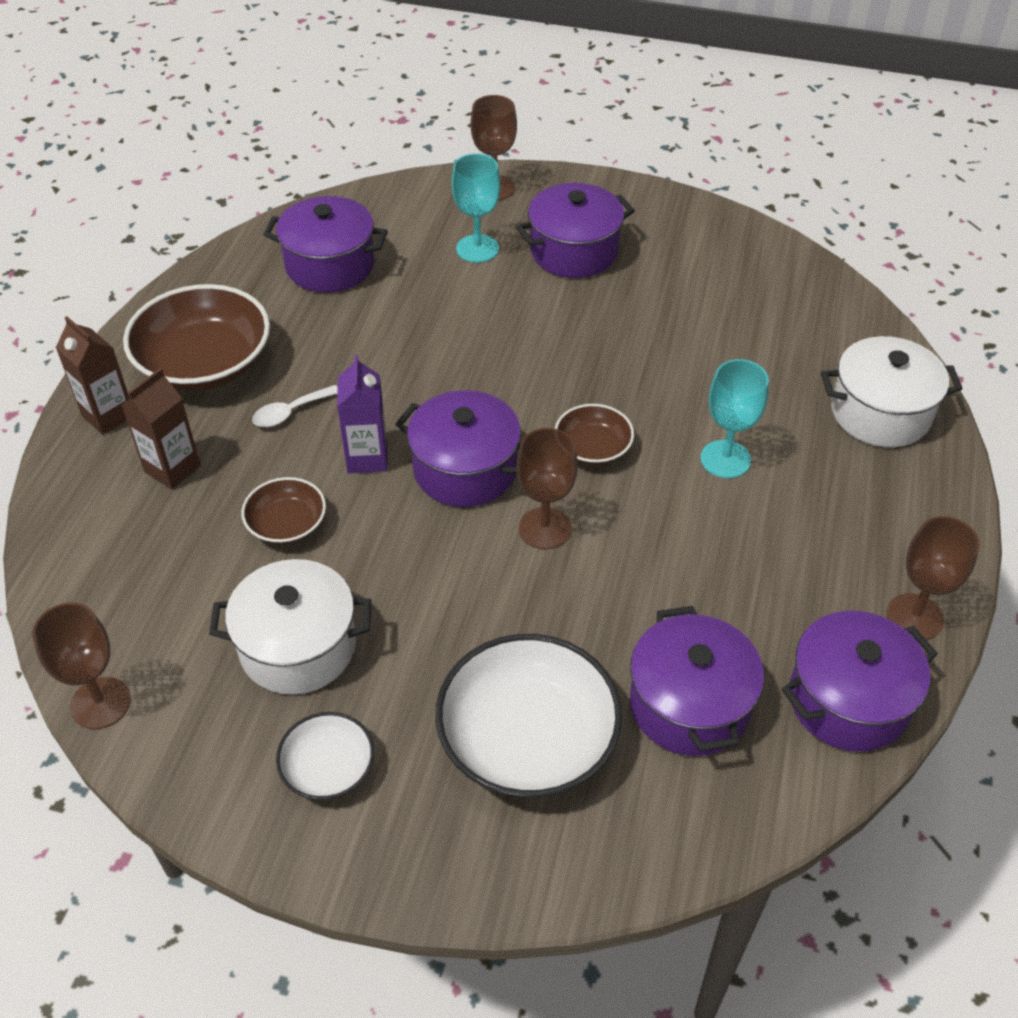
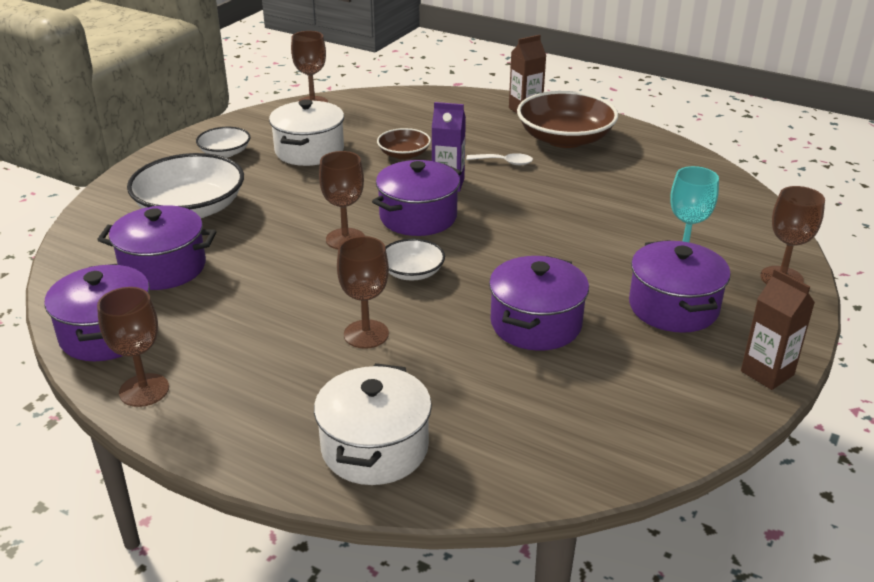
camera: 105 degrees right, 15 degrees down
(172, 469) = (469, 125): brown carton -> brown carton (767, 373)
(290, 412) = (504, 162): white spoon -> white spoon turned 120 degrees clockwise
(330, 265) = (668, 189): purple pot -> purple pot (536, 324)
(593, 448) = (412, 272): brown bowl -> white bowl
(725, 459) = (366, 334): turquoise goblet -> brown goblet

